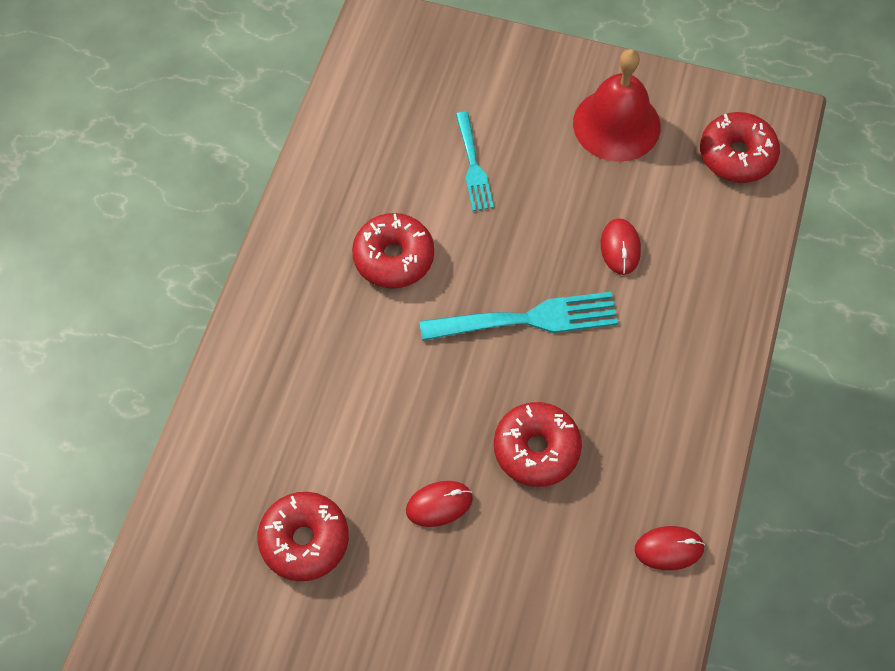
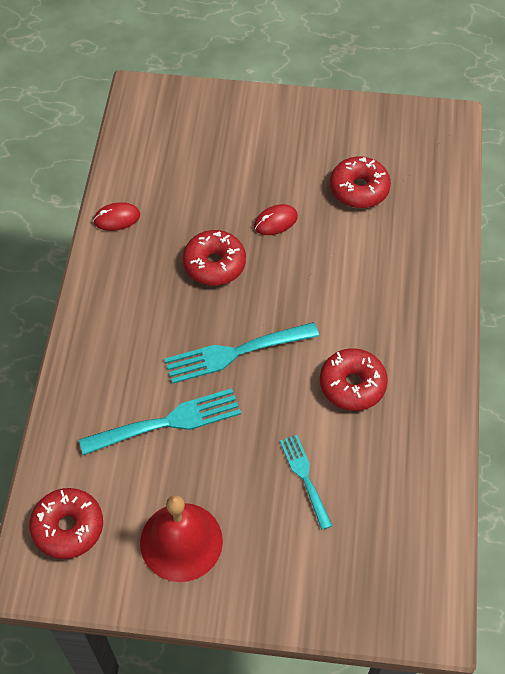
camera: 170 degrees right, 5 degrees down
(620, 248) = (167, 422): red mouse -> turquoise fork

